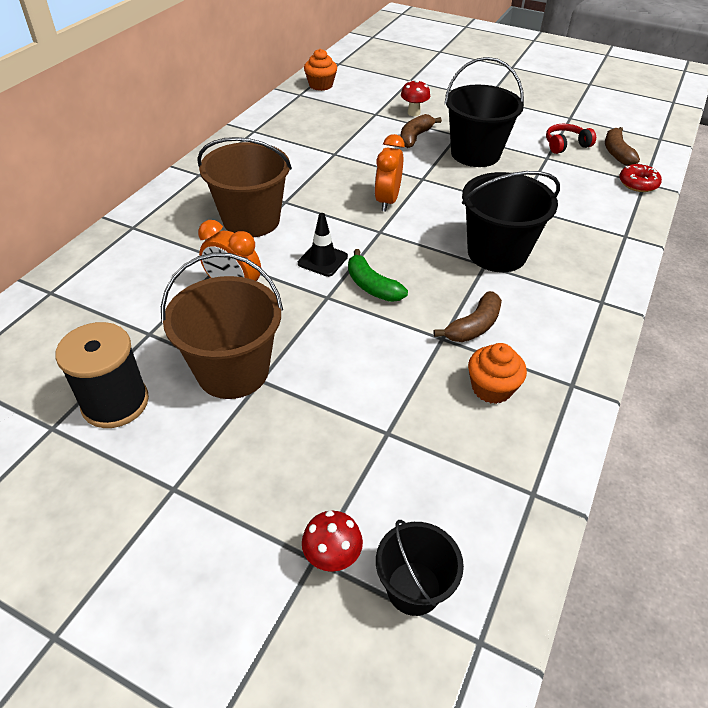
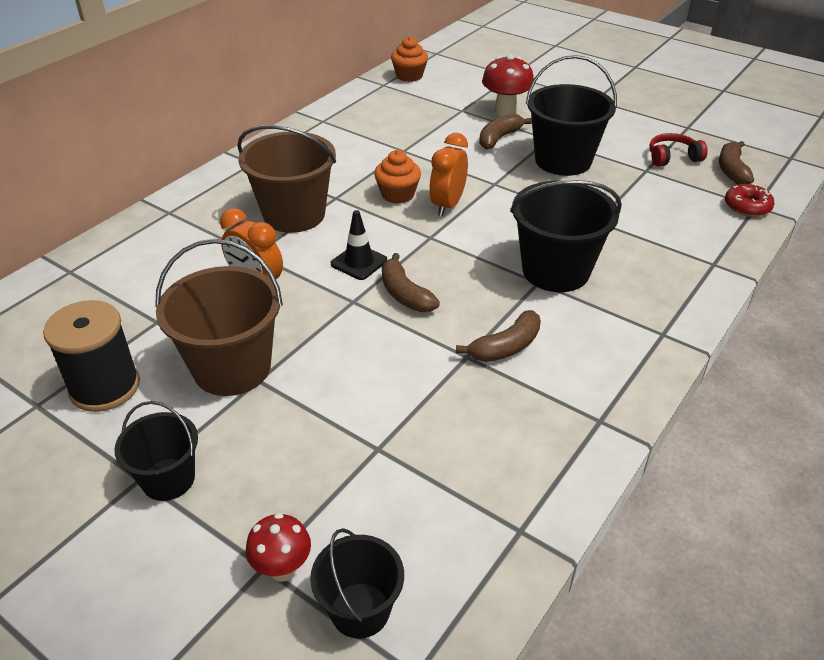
camera: 10 degrees right, 5 degrees down
(201, 486) = (168, 479): none -> black bucket
(372, 286) = (405, 294): green banana -> brown banana
(413, 113) = (505, 112): red mushroom -> red mushroom, size x1.53
(491, 388) = (506, 414): orange cupcake -> orange cupcake (397, 194)

